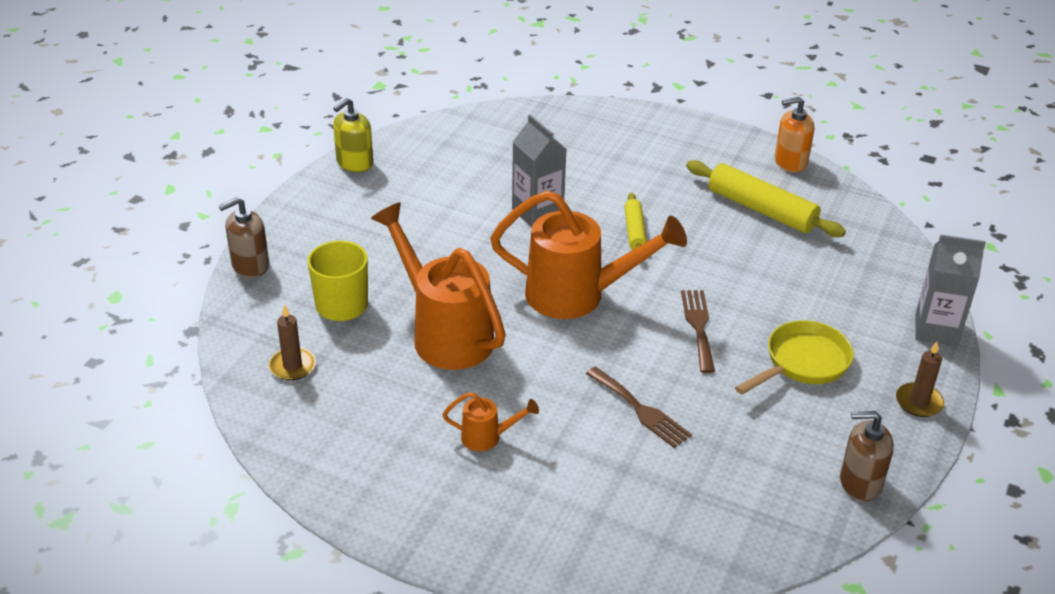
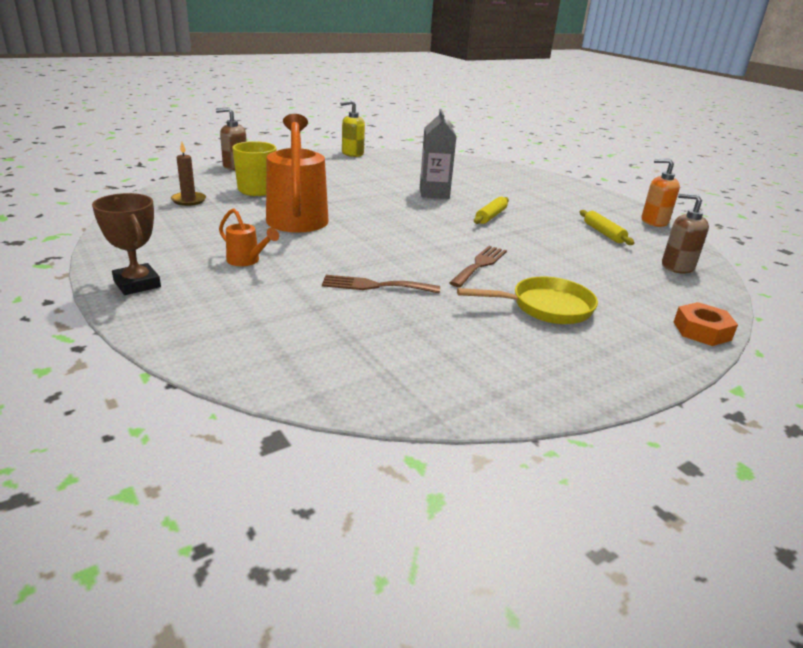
camera: 30 degrees right, 10 degrees down
(431, 527) = (137, 284): none -> brown trophy
(579, 295) = (410, 228): orange watering can -> none
(640, 410) = (375, 286): brown fork -> brown fork turned 105 degrees clockwise
(761, 210) = (603, 233): yellow rolling pin -> yellow rolling pin, size x0.56
(860, 482) = (512, 392): brown soap dispenser -> brown soap dispenser (677, 266)
(918, 402) = (635, 365): brown candle -> none
(936, 330) = (702, 331): grey carton -> orange nut

